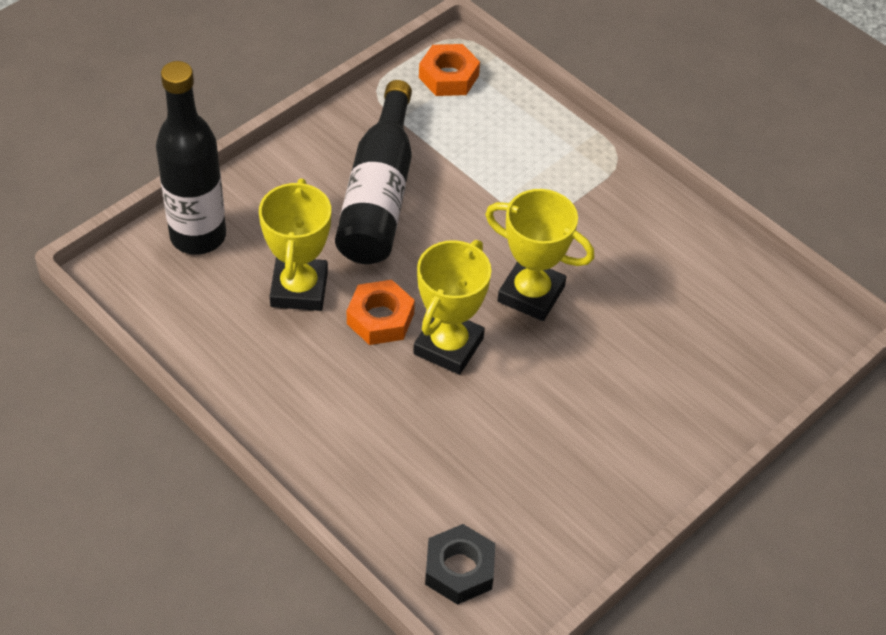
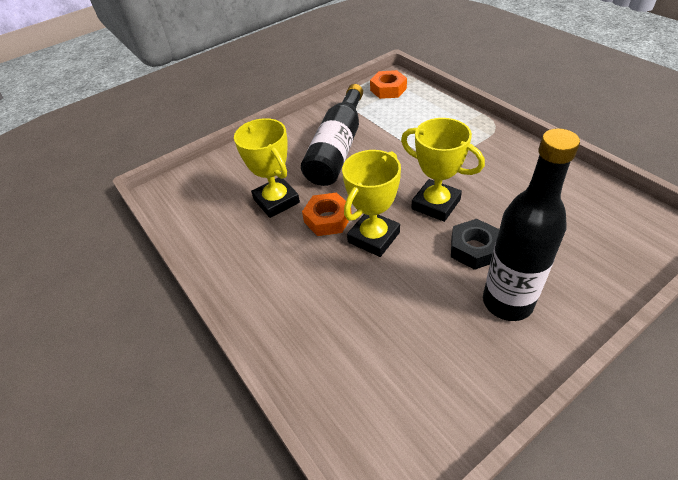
camera: 15 degrees right, 5 degrees down
(198, 236) = (220, 171): black bottle -> black bottle (507, 302)
(299, 289) = (276, 201): yellow trophy -> yellow trophy turned 45 degrees counterclockwise
(459, 569) = (366, 418): black nut -> black nut (474, 249)

